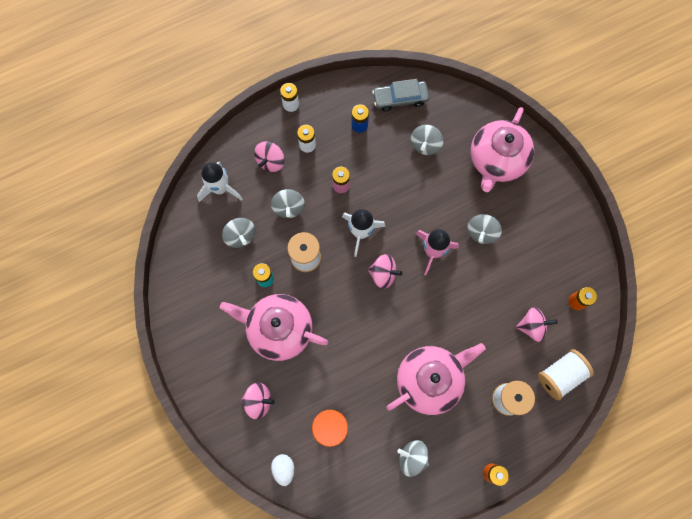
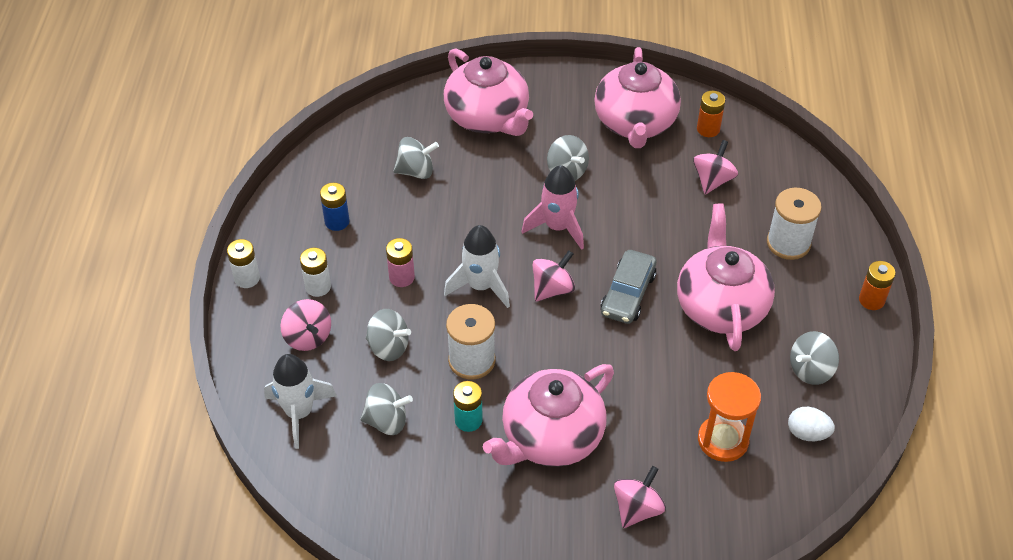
camera: 60 degrees left, 25 degrees down
(284, 468) = (750, 522): white egg -> white egg (807, 433)
(400, 98) = (336, 167): grey car -> grey car (628, 294)
(425, 145) = (416, 171): grey spinning top -> grey spinning top turned 60 degrees counterclockwise
(551, 252) = (635, 123): none -> pink teapot
(560, 375) = (787, 183): white spool -> none

